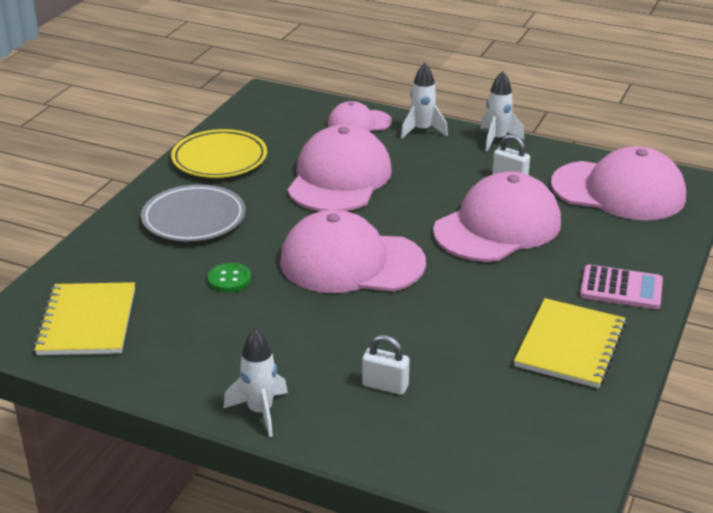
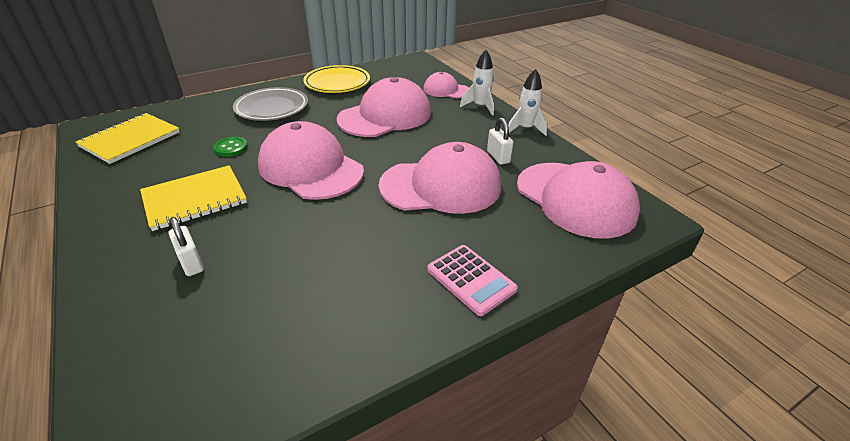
camera: 35 degrees right, 5 degrees up
(260, 411) = (102, 238): white rocket -> none
(570, 345) = (359, 307): yellow notebook -> yellow notebook (195, 199)

